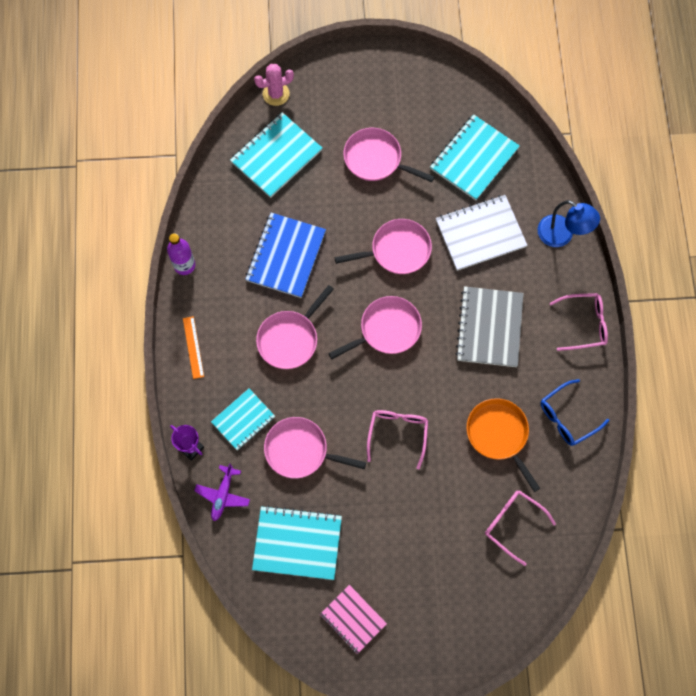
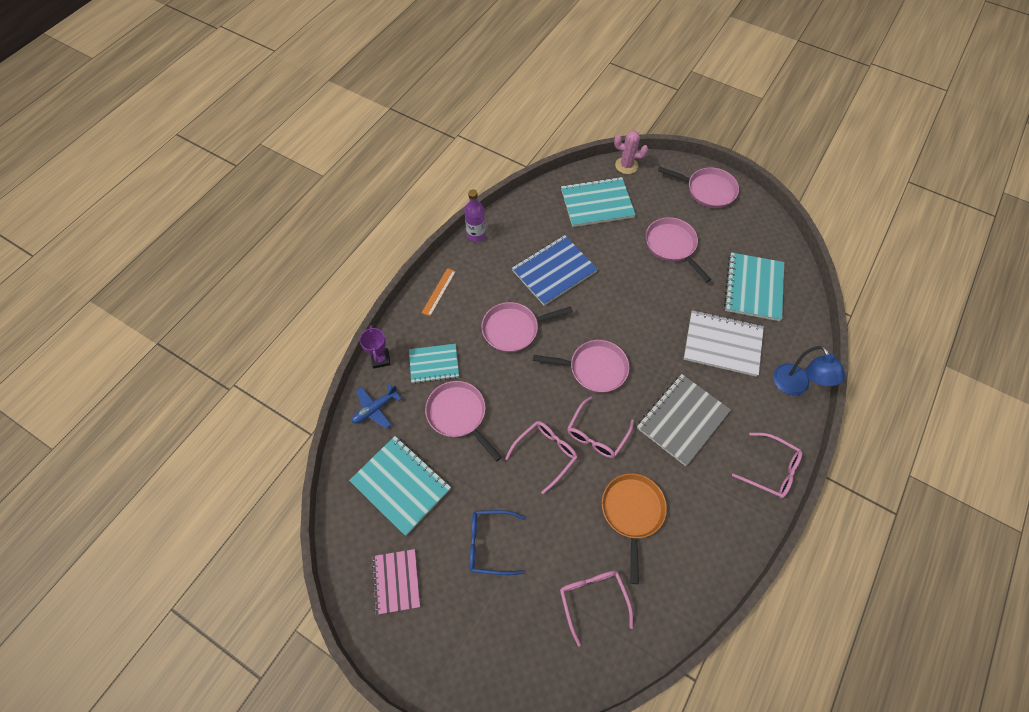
camera: 35 degrees right, 10 degrees down
(223, 495) = (375, 408): purple plane -> blue plane
(397, 250) = (643, 316): pink pan -> pink pan (707, 190)
(428, 388) = (596, 434): none -> pink glasses
(474, 158) = (753, 288): turquoise notebook -> turquoise notebook turned 60 degrees counterclockwise
(567, 417) = (705, 539): blue glasses -> blue glasses (490, 543)

